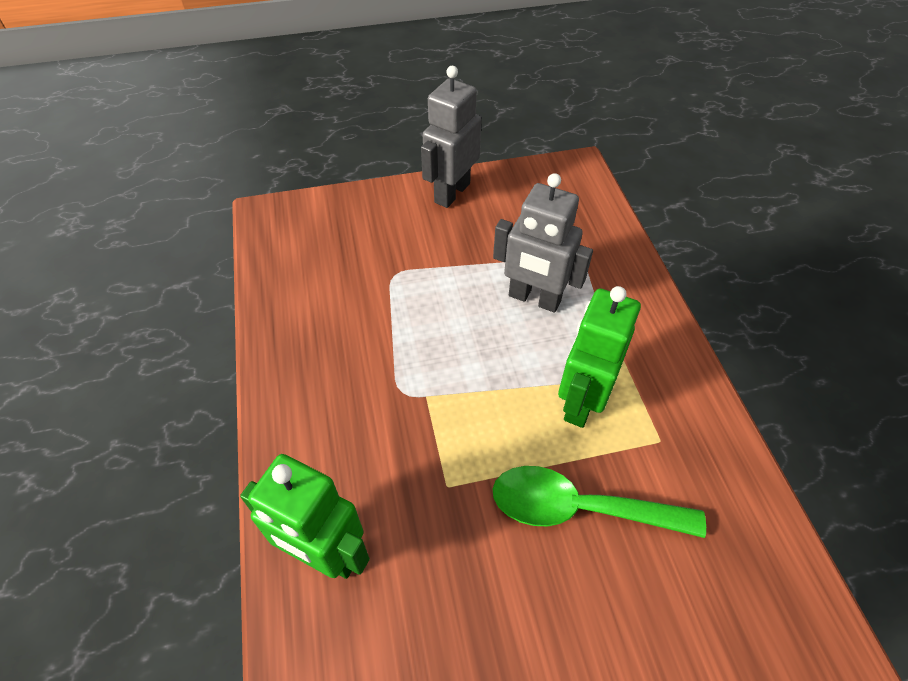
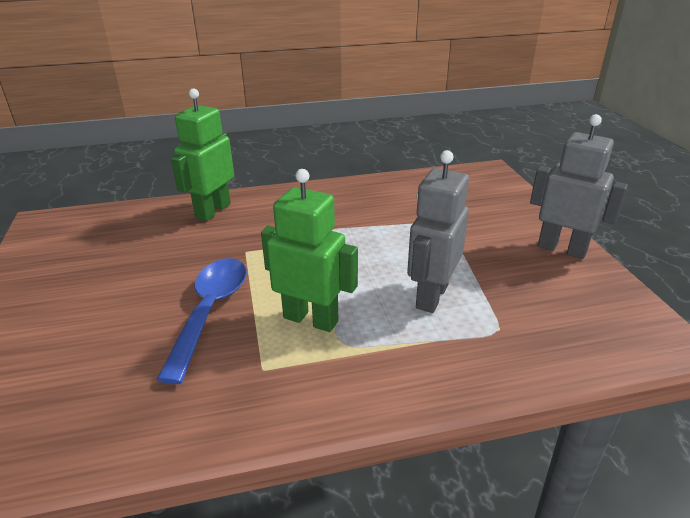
camera: 90 degrees right, 20 degrees down
(579, 508) = (210, 311): green spoon -> blue spoon

